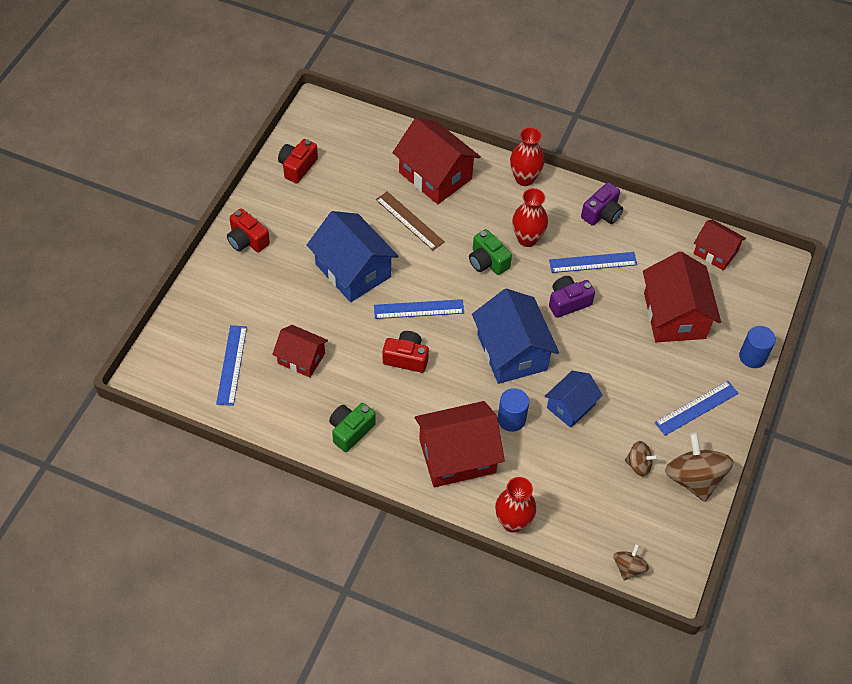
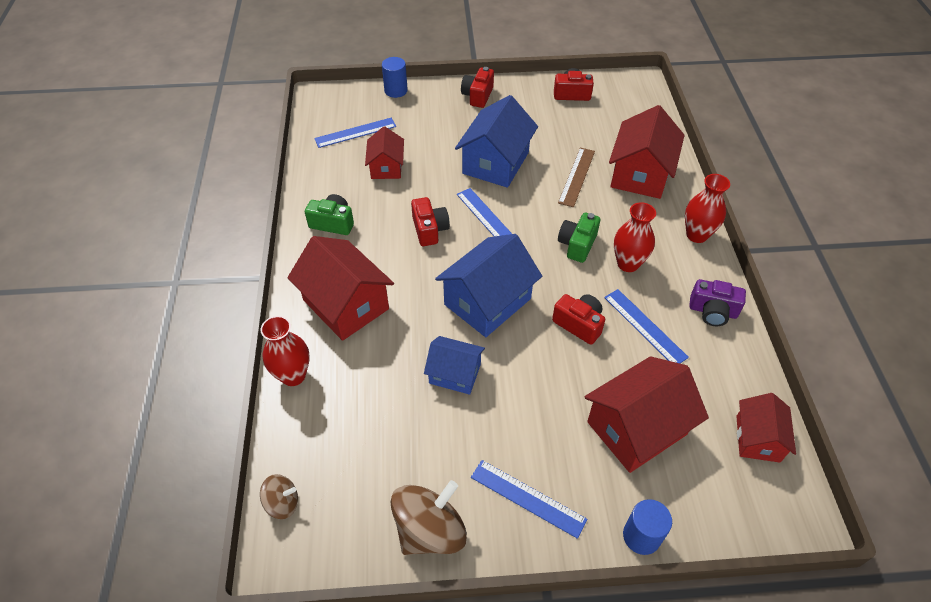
camera: 65 degrees right, 5 degrees down
(511, 419) = (410, 330): blue cylinder -> blue cylinder (396, 90)
(568, 302) = (579, 324): purple camera -> red camera
(638, 465) = (418, 465): brown spinning top -> none

